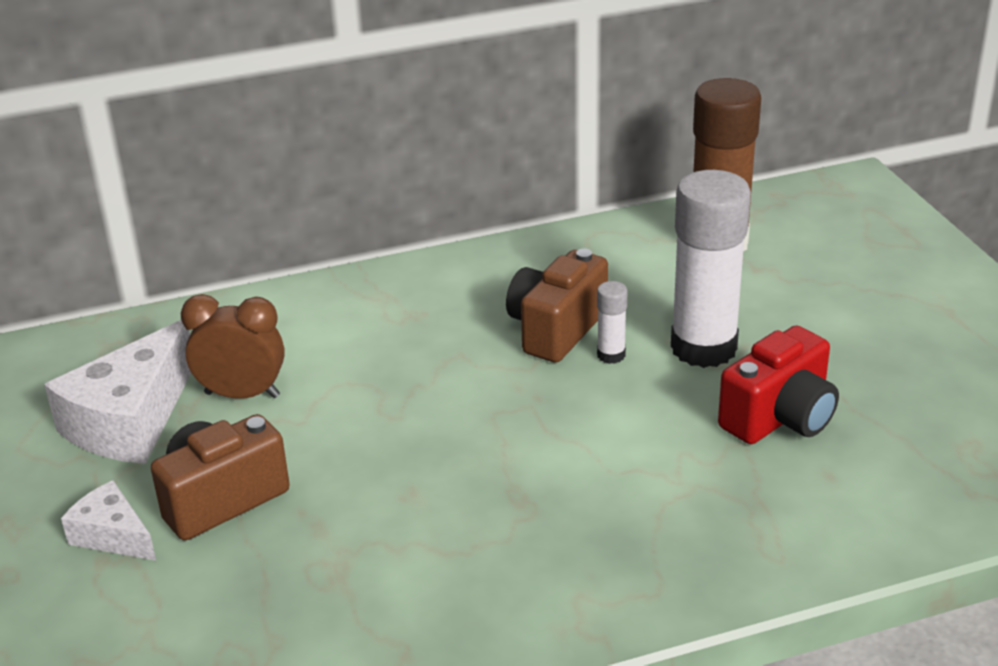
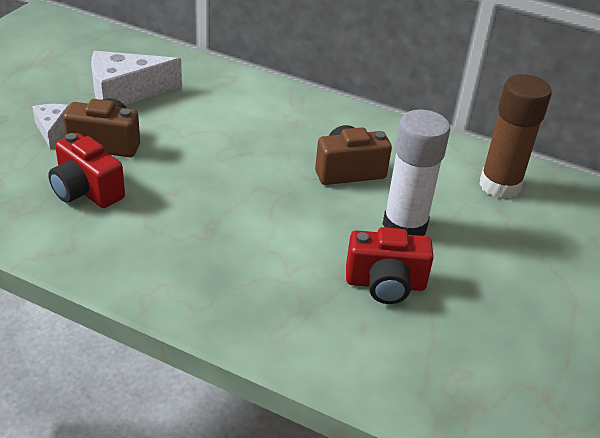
camera: 40 degrees right, 5 degrees up
(242, 395) = (178, 110): brown clock -> none
(301, 572) = (86, 191): none -> red camera
(611, 355) = (354, 199): white glue stick -> none

